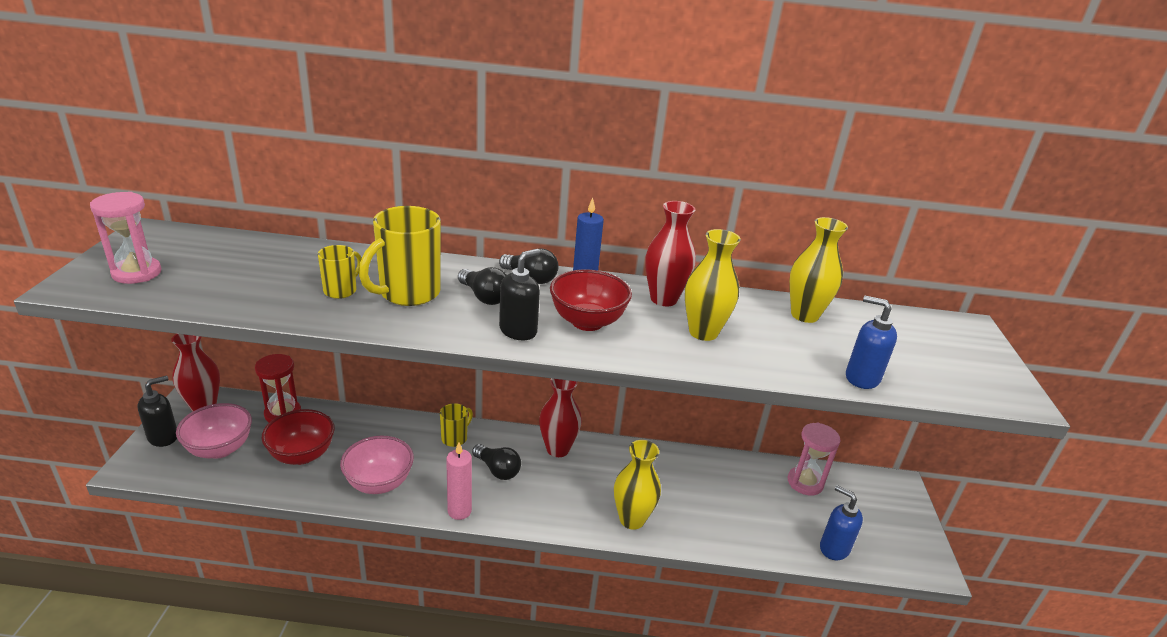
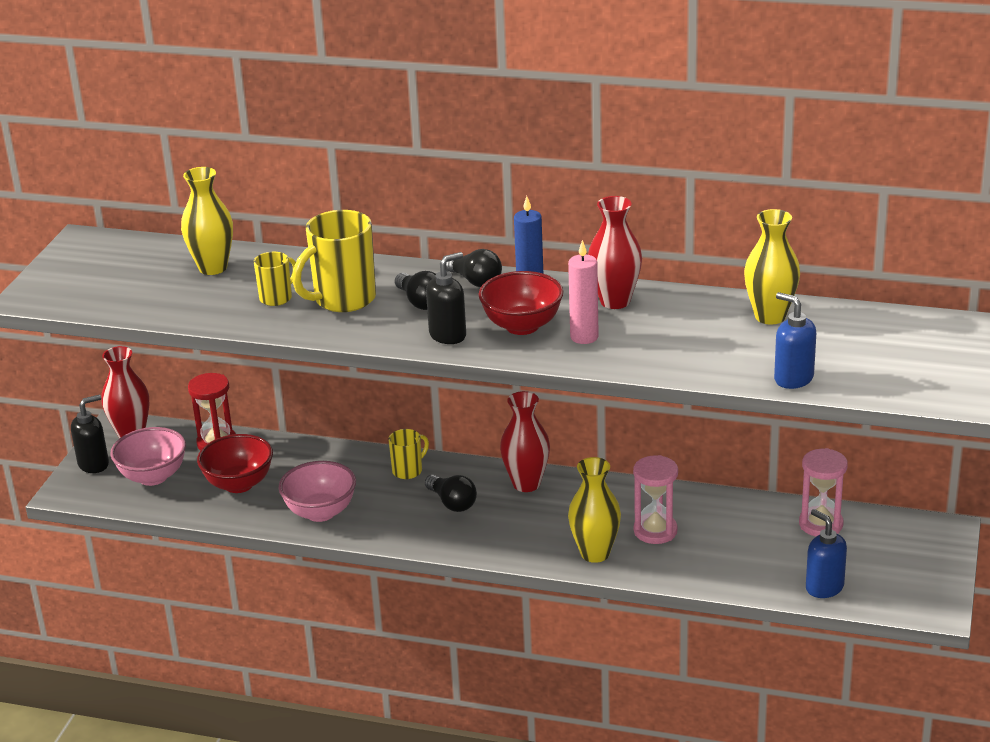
camera: 15 degrees right, 0 degrees up
(137, 273) = (83, 284): pink hourglass -> pink hourglass (655, 531)
(459, 511) = (404, 540): pink candle -> pink candle (584, 337)
(703, 332) = (643, 335): yellow vase -> yellow vase (213, 268)

